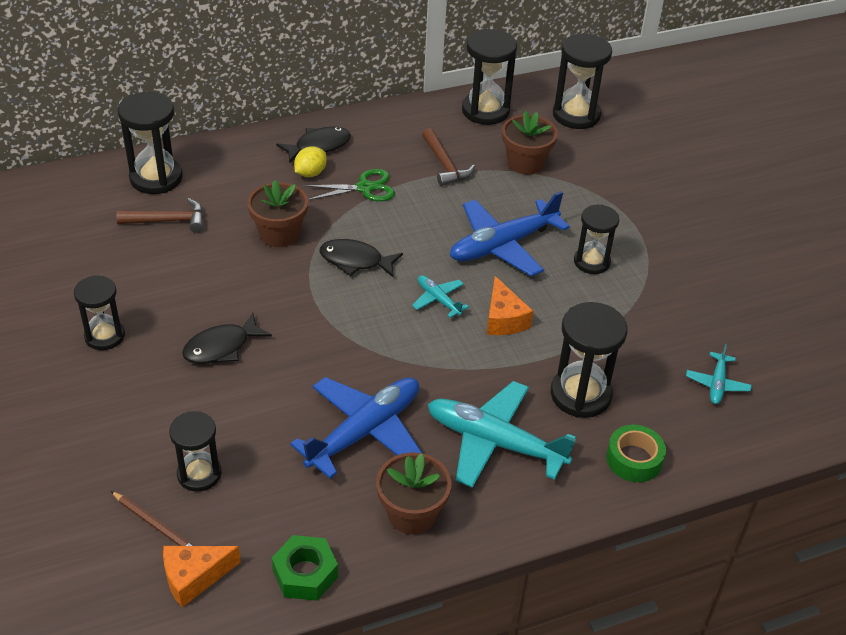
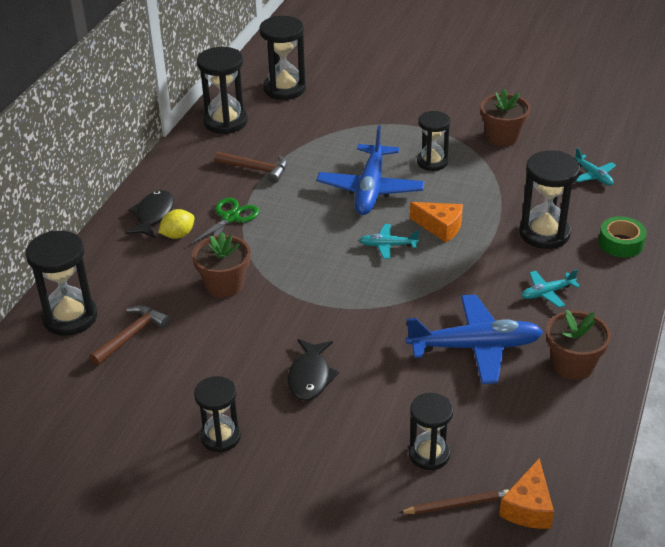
camera: 45 degrees left, 5 degrees down
(305, 574) = (578, 445): green nut -> none
(310, 173) = (178, 235): yellow lemon -> yellow lemon turned 60 degrees clockwise
(355, 261) = (301, 263): black fish -> none
(365, 431) = (475, 347): blue plane -> blue plane turned 90 degrees clockwise
(494, 442) = (547, 293): turquoise plane -> turquoise plane, size x0.48
(525, 163) = (302, 135): brown flower pot -> brown flower pot (502, 137)

